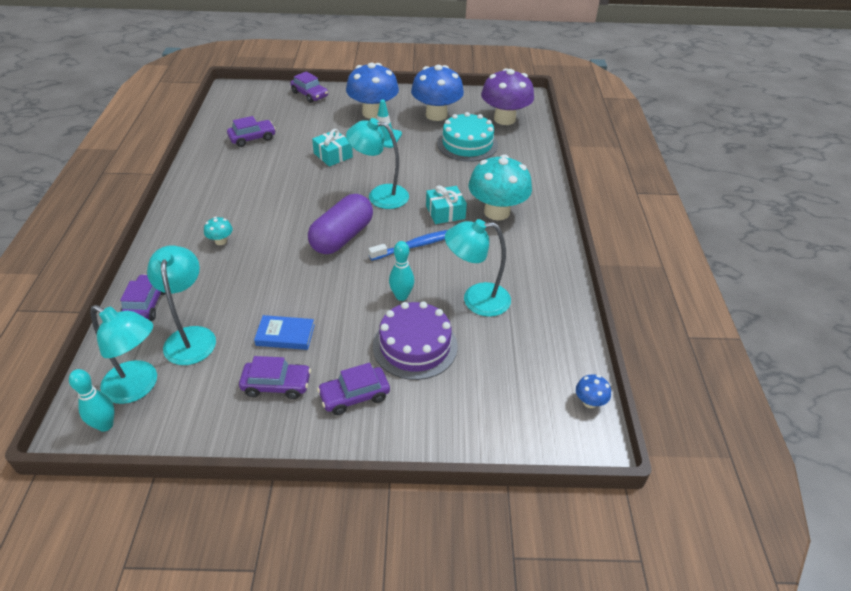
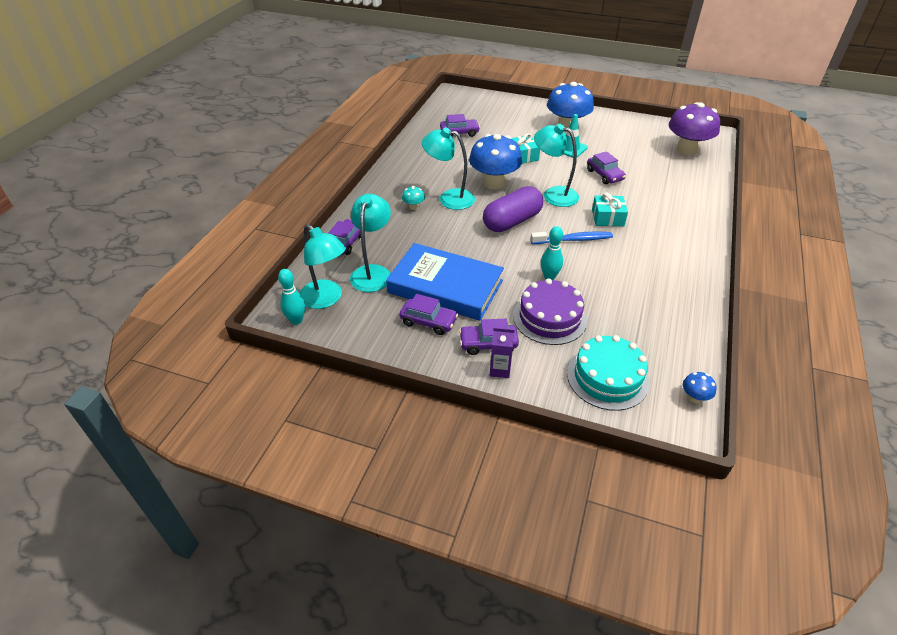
camera: 20 degrees right, 0 degrees up
(285, 335) = (445, 286): blue book -> blue book, size x2.28
(310, 94) = (516, 105): purple car -> purple car (604, 175)
(376, 425) = (500, 370): none -> purple carton
(436, 115) = (623, 137): blue mushroom -> blue mushroom (494, 183)
(467, 144) = (644, 165): turquoise cake -> turquoise cake (607, 377)
(476, 300) = (614, 293): turquoise lamp -> turquoise lamp (449, 198)
(497, 212) = (655, 225): turquoise mushroom -> none

